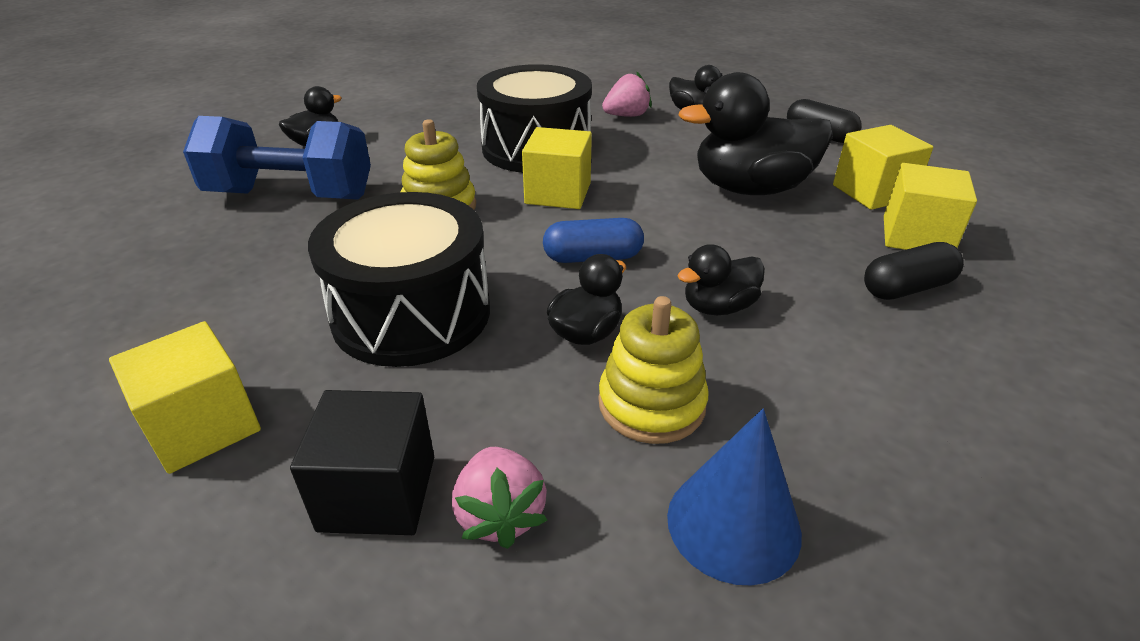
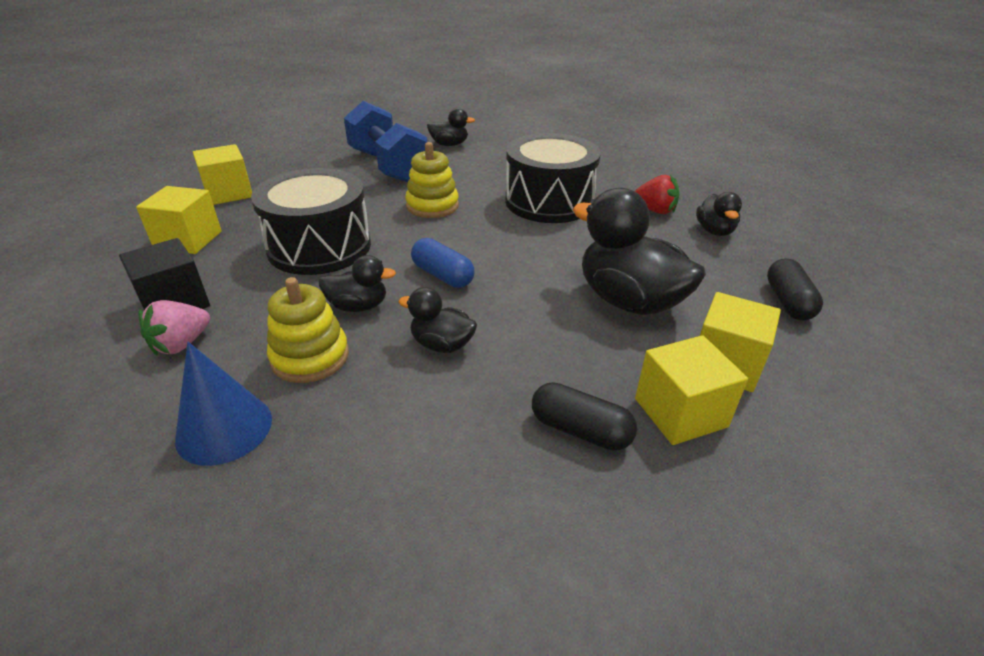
camera: 50 degrees right, 0 degrees up
(558, 193) = (503, 232): yellow cube -> yellow cube (229, 193)
(626, 116) = (655, 210): pink strawberry -> red strawberry

